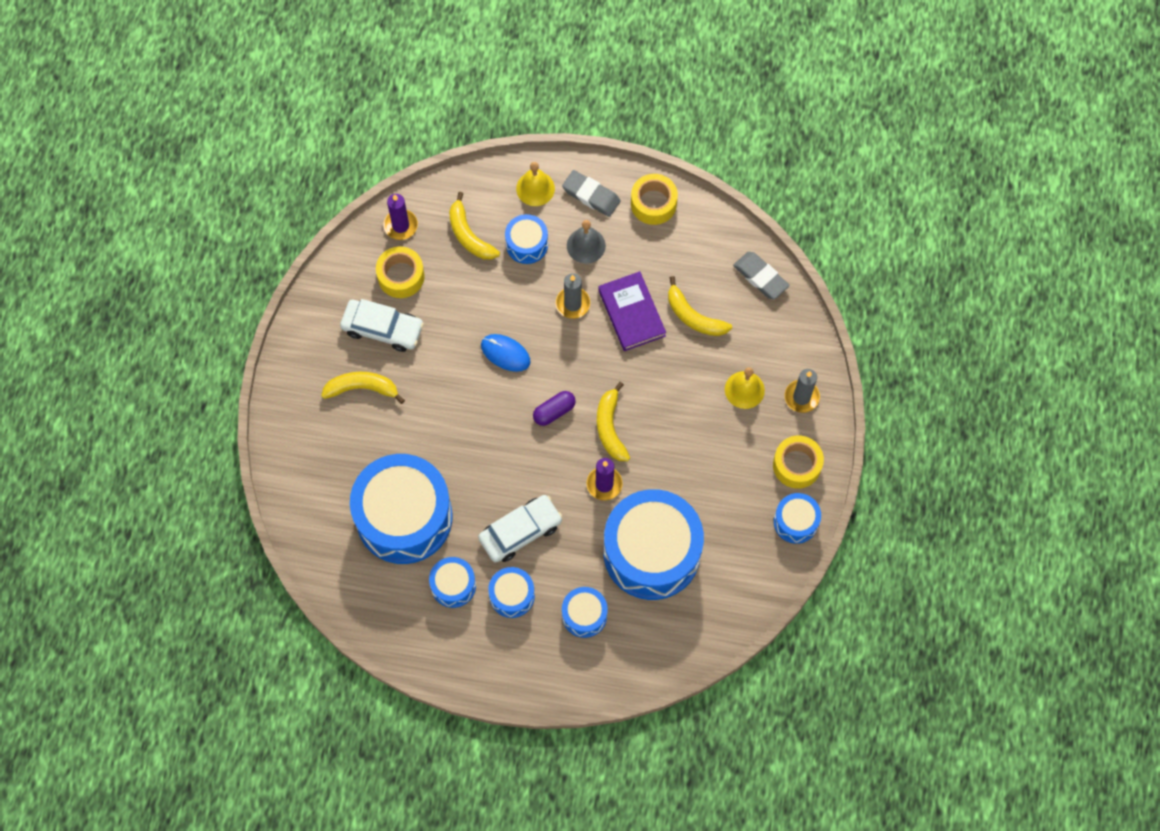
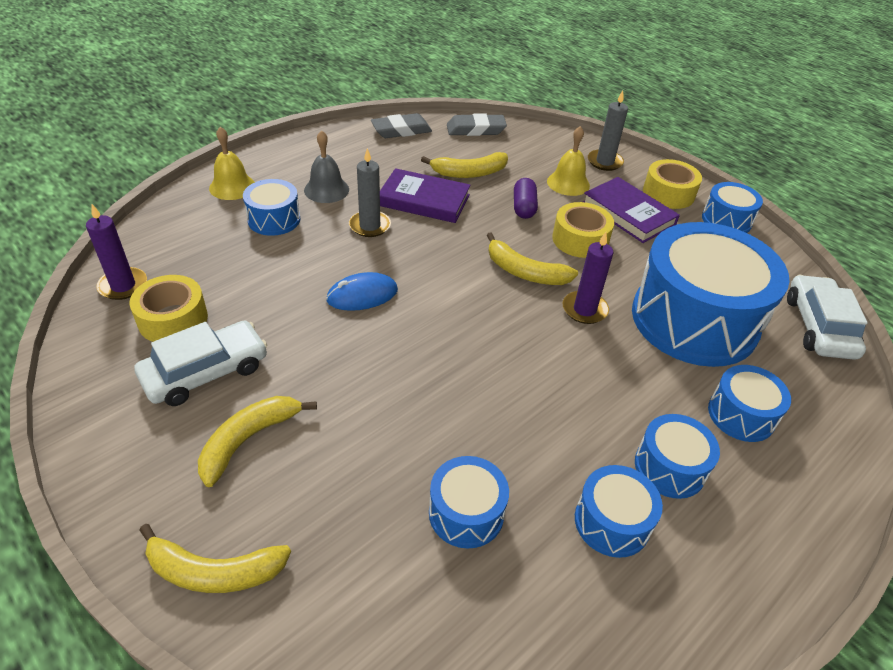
camera: 55 degrees left, 25 degrees down
(404, 517) = (466, 513): blue drum -> blue drum, size x0.46
(469, 235) = (209, 247): yellow banana -> yellow banana (214, 571)
(520, 531) = (586, 407): white car -> white car (819, 326)
(554, 411) = (466, 298): purple capsule -> purple capsule (523, 207)
(591, 195) = (287, 164): grey eraser -> grey eraser (401, 130)
(653, 203) = (343, 141): yellow tape -> yellow tape (580, 239)
(741, 452) = (628, 213): none -> purple book

